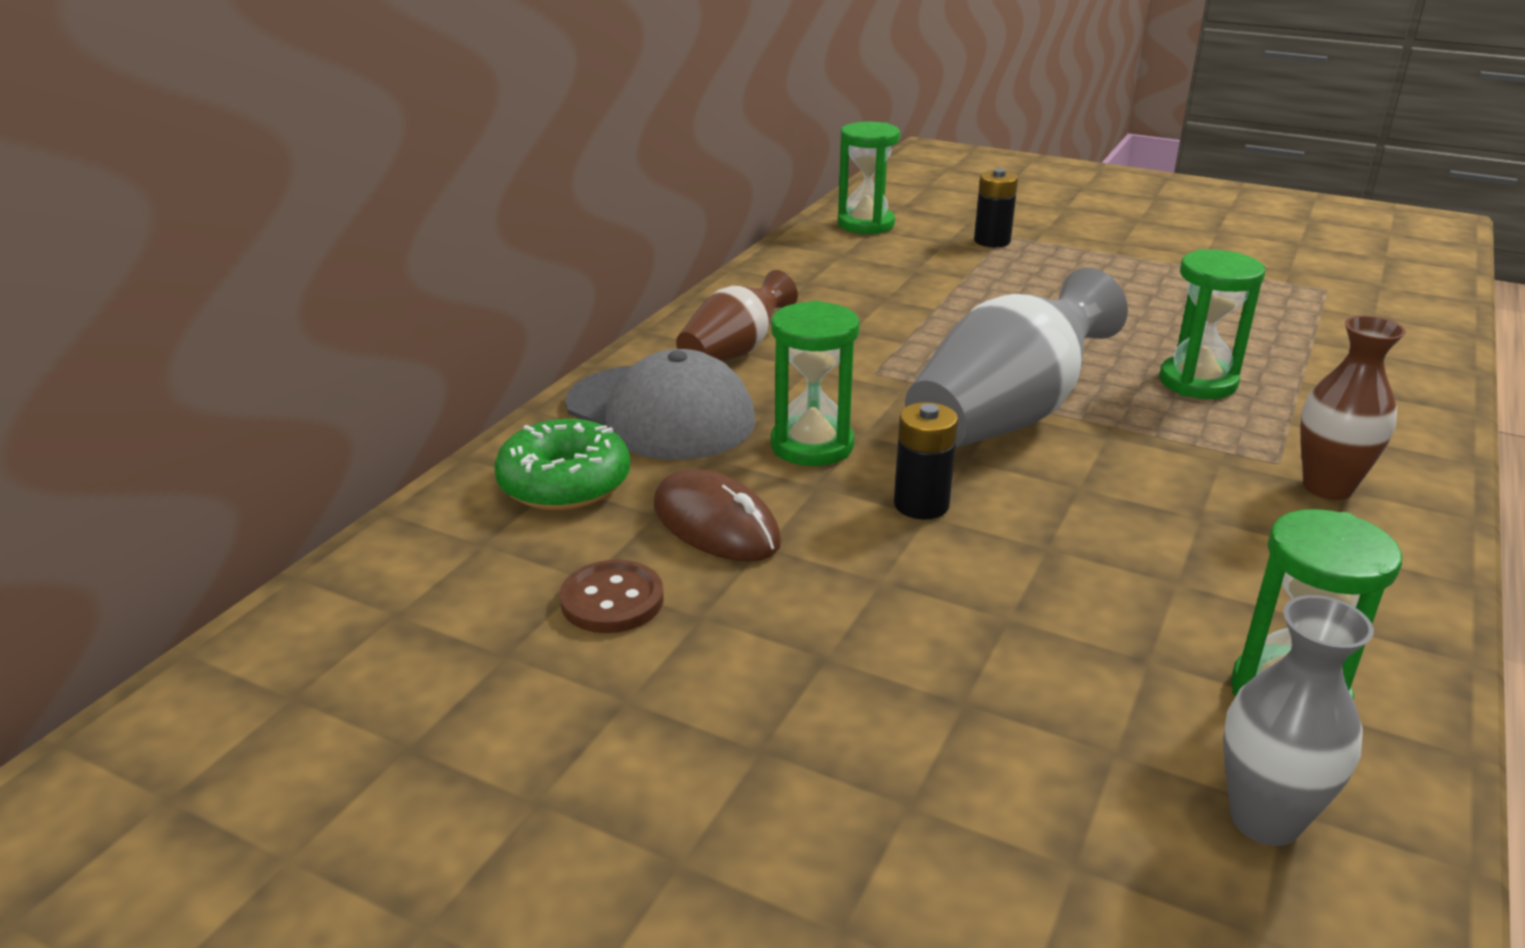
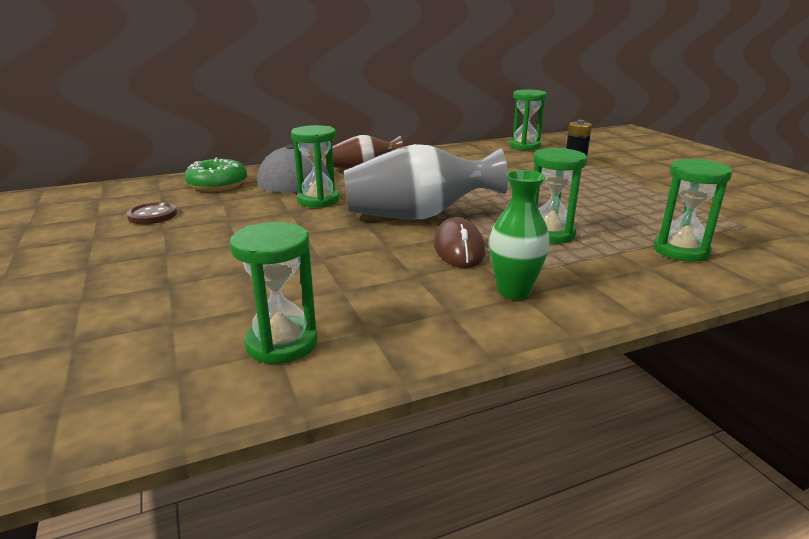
camera: 40 degrees right, 5 degrees down
(716, 525) = (230, 209): brown mouse -> brown mouse (458, 248)
(921, 505) = (309, 229): black battery -> none
(1265, 819) = (160, 371): grey vase -> none
(1327, 487) = (514, 291): brown vase -> green vase
(1344, 353) = (681, 251): none -> green hourglass

